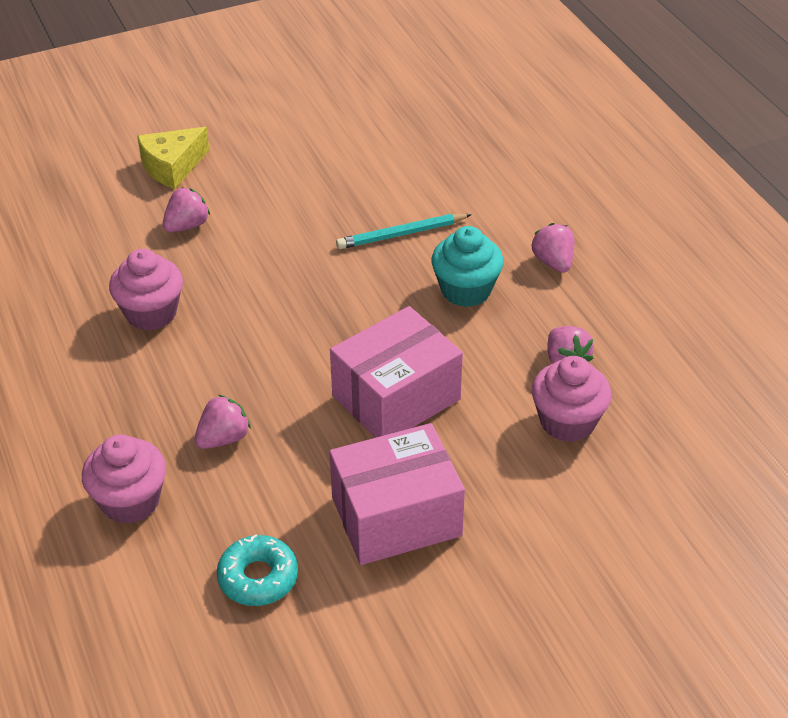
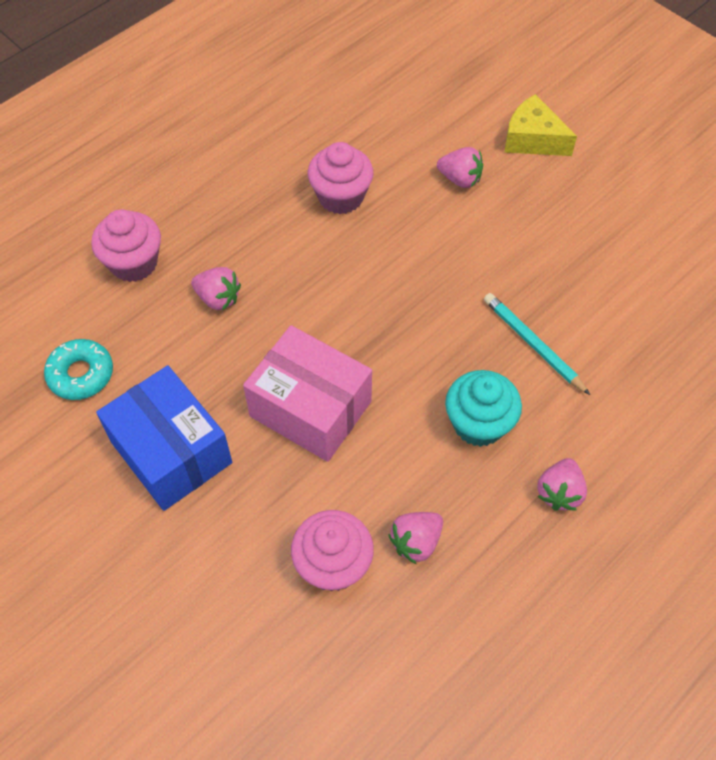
camera: 70 degrees right, 15 degrees up
(396, 516) = (171, 452): pink box -> blue box
(553, 262) = (559, 492): pink strawberry -> pink strawberry turned 150 degrees clockwise

